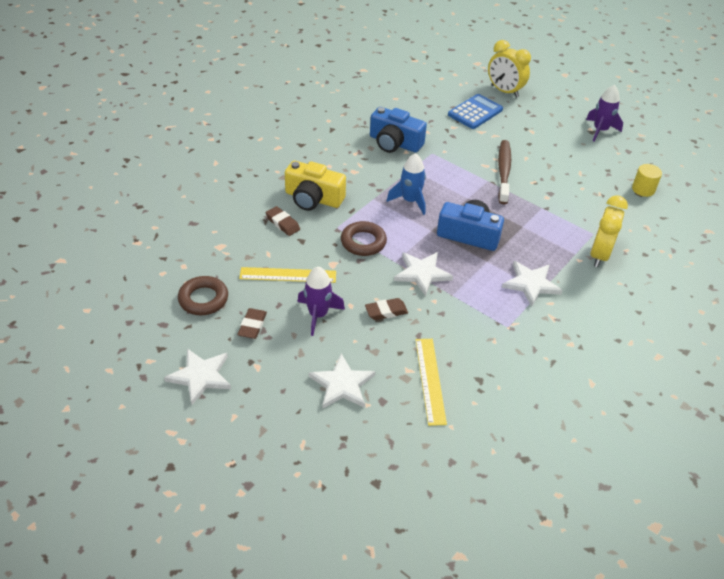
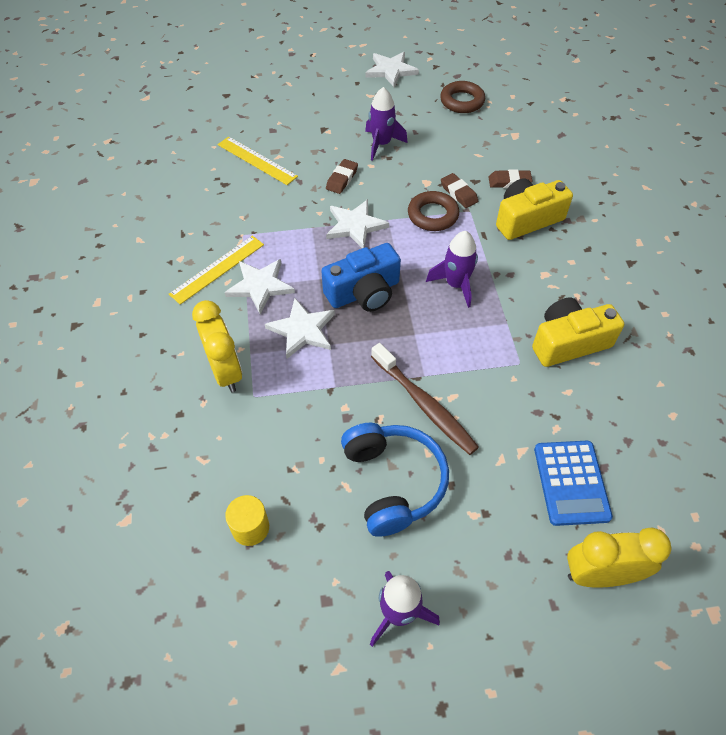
camera: 135 degrees right, 10 degrees up
(252, 326) = (408, 110): brown eraser -> brown eraser (458, 193)
(288, 275) = (441, 152): yellow ruler -> yellow ruler (217, 269)
(342, 384) = (308, 121): white star -> white star (302, 330)
(394, 143) = (569, 342): blue camera -> yellow camera
(410, 201) = (456, 285): blue rocket -> purple rocket
(555, 160) = (393, 482): none -> blue headphones

